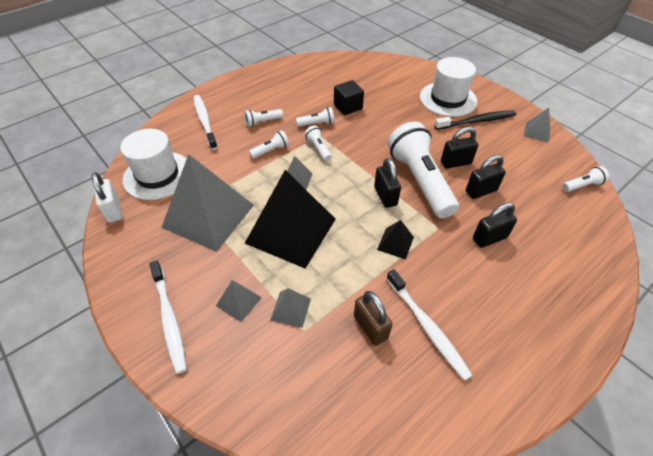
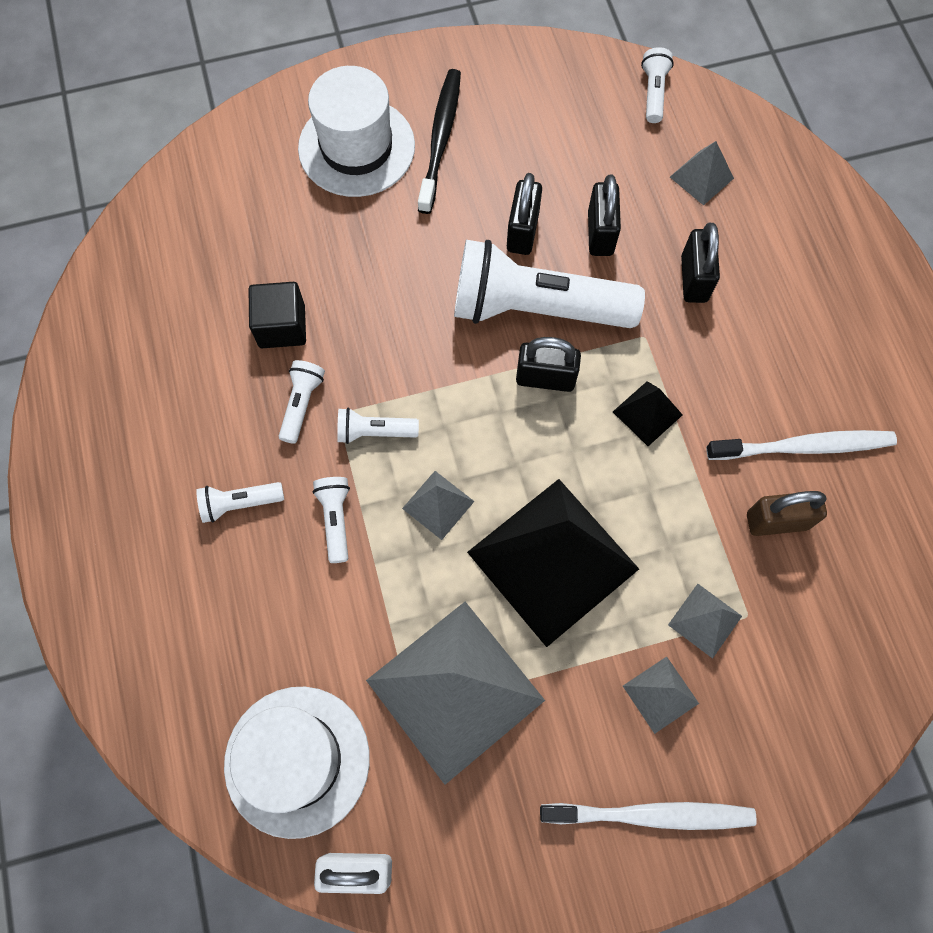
camera: 65 degrees left, 20 degrees up
(205, 121) = (172, 620): white toothbrush -> none
(263, 122) = (240, 503): white flashlight -> white flashlight turned 75 degrees clockwise
(537, 132) = (513, 70): grey pyramid -> grey pyramid (701, 177)

